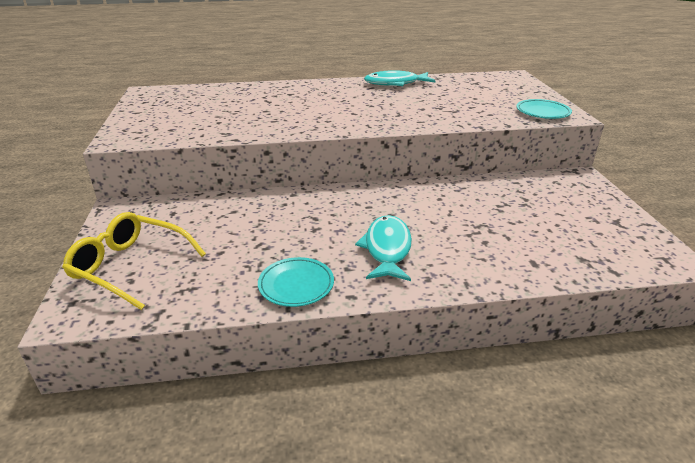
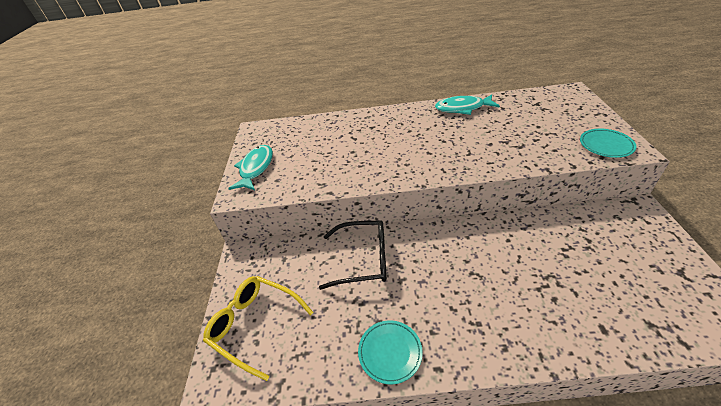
camera: 10 degrees right, 10 degrees up
(270, 213) = (362, 259): none -> black glasses
(387, 249) = (465, 307): turquoise fish -> turquoise fish (256, 168)

